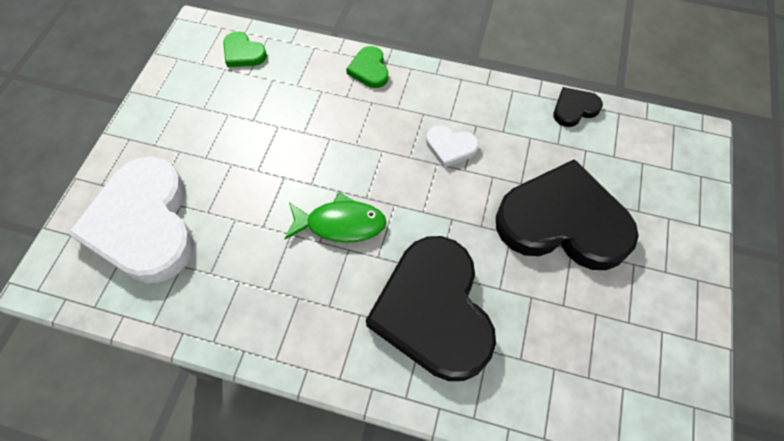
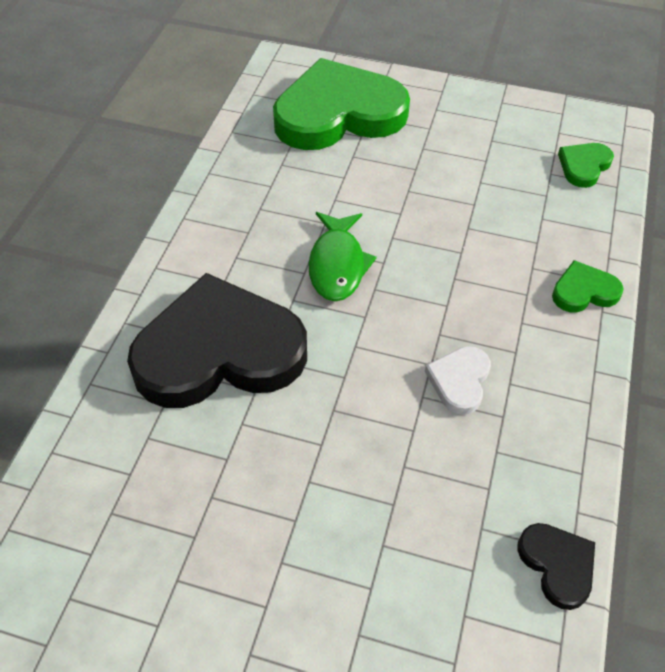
camera: 90 degrees right, 10 degrees down
(144, 224) = (338, 113): white heart -> green heart
(563, 222) = (338, 514): black heart -> none

